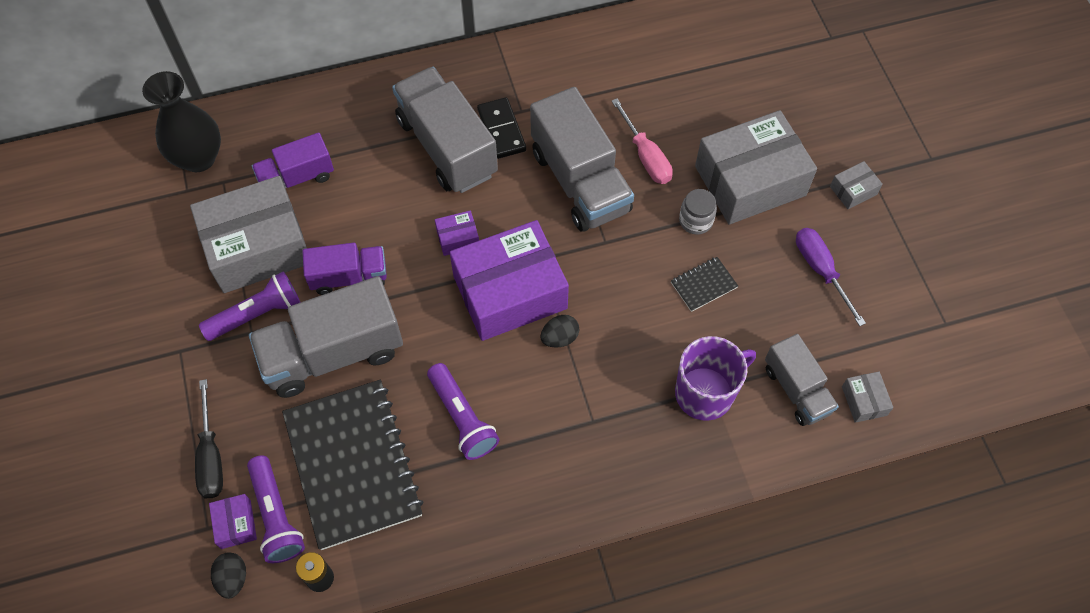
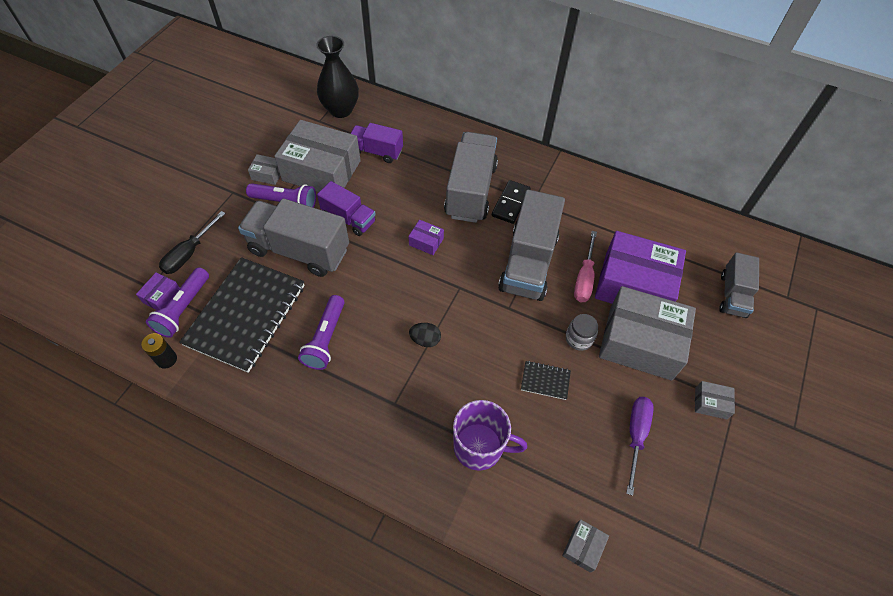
camera: 40 degrees right, 5 degrees down
(198, 299) = (267, 174): none -> grey box
(233, 578) = (130, 322): black egg -> none
(510, 292) = (424, 292): purple box -> purple box (634, 285)
(796, 390) = (542, 498): grey truck -> grey truck (732, 295)

